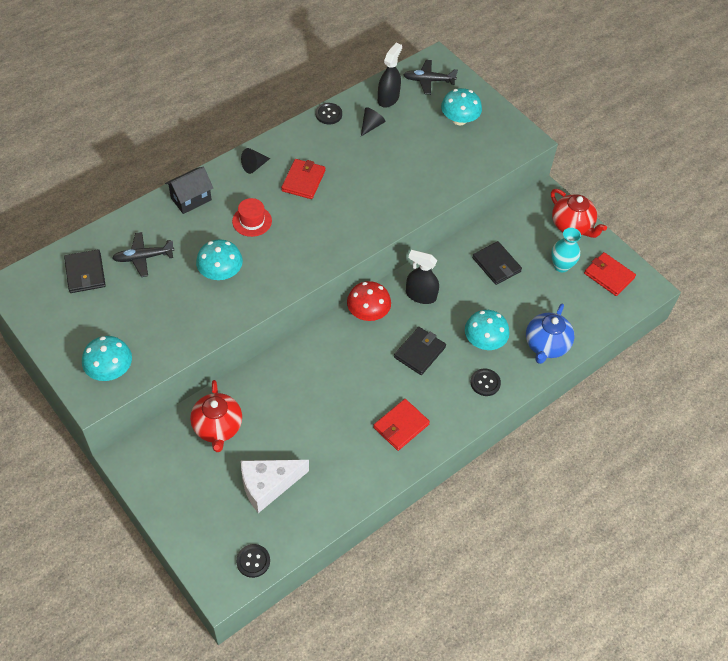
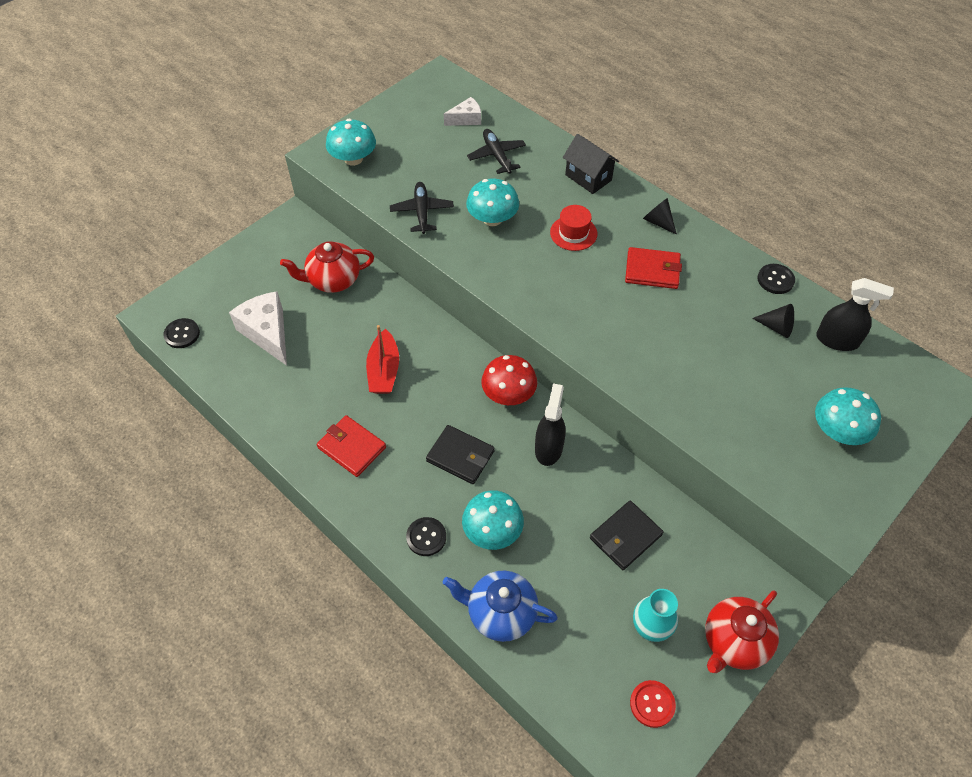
camera: 85 degrees right, 0 degrees up
(85, 273) = (466, 119): black wallet -> white cheese
(329, 396) = (384, 370): none -> red boat
(428, 81) = (898, 384): black plane -> black plane (422, 212)
(609, 275) = (652, 704): red wallet -> red button

